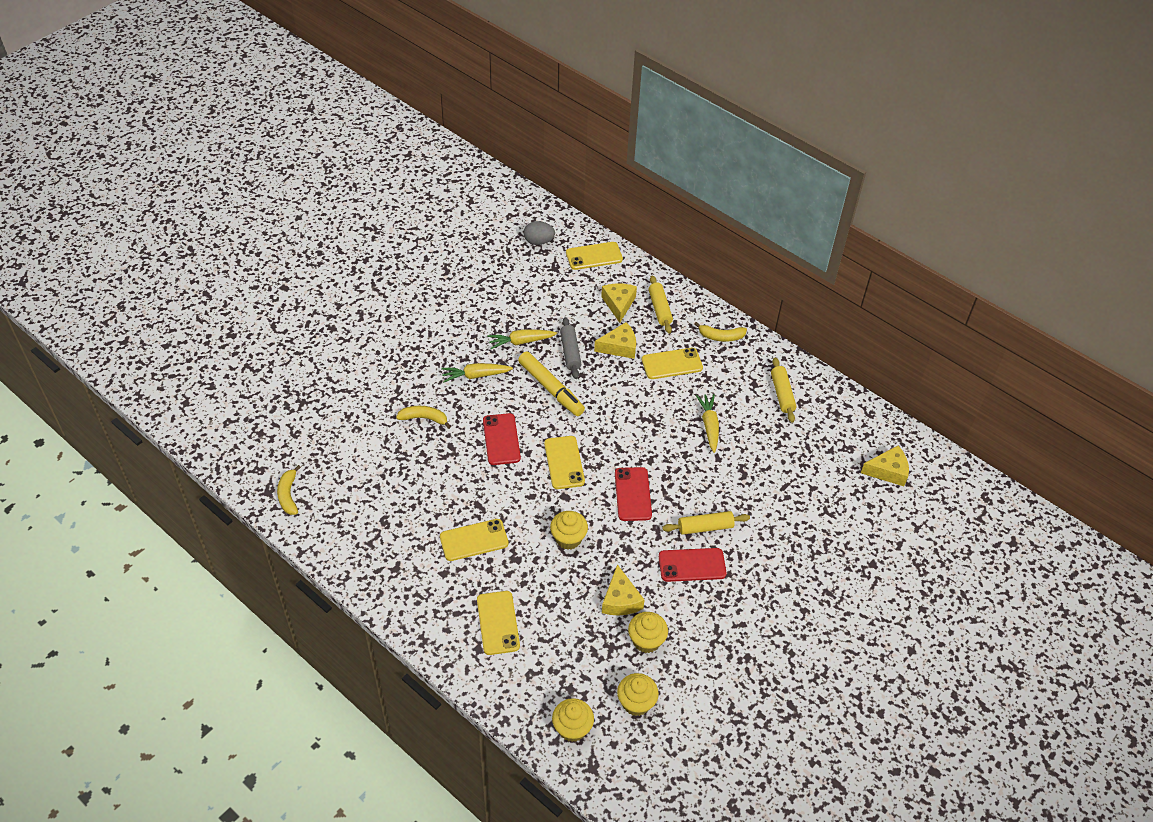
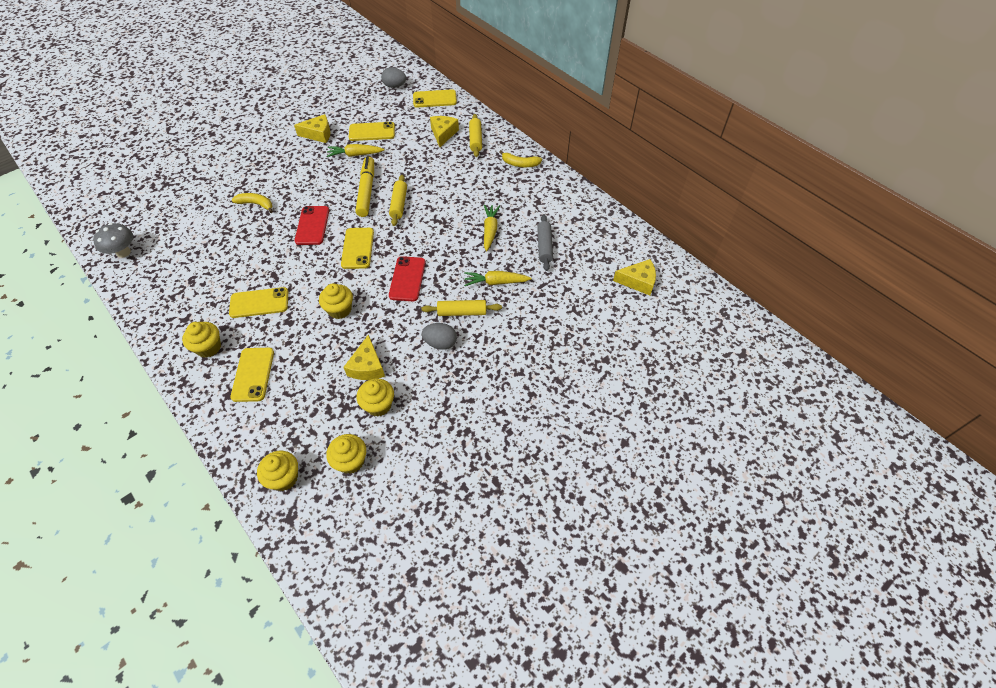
camera: 10 degrees right, 5 degrees up
(288, 495) = (123, 252): yellow banana -> grey mushroom
(436, 598) = (209, 347): none -> yellow cupcake
(475, 375) = (310, 176): yellow carrot -> yellow carrot (496, 282)
(551, 388) = (367, 191): yellow marker -> yellow marker turned 150 degrees counterclockwise
(570, 352) = (392, 165): grey rolling pin -> grey rolling pin (544, 246)
(619, 347) = (433, 165): yellow cheese -> yellow cheese (318, 134)
(672, 364) = (473, 181): yellow phone -> yellow phone (372, 132)
(692, 565) = (440, 343): red phone -> grey egg
(782, 394) = (559, 211): yellow rolling pin -> yellow rolling pin (399, 204)

